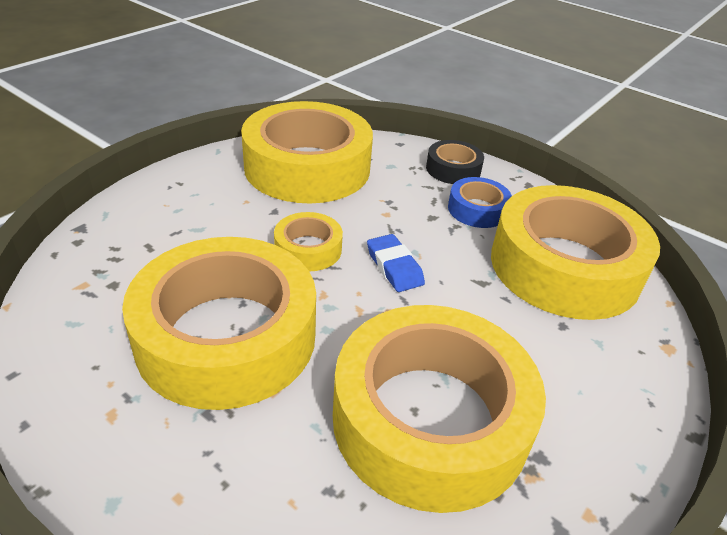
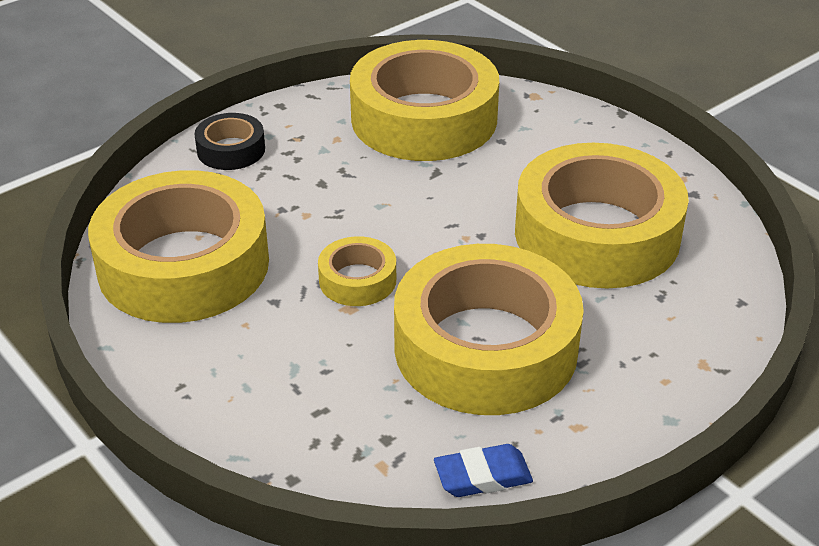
camera: 75 degrees left, 0 degrees up
(394, 267) = (402, 223): blue eraser -> blue eraser (483, 476)
(477, 209) = (317, 149): blue tape -> none

